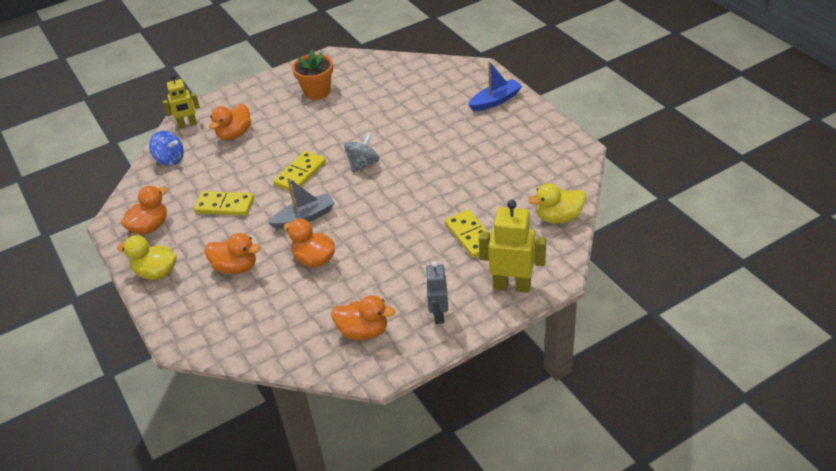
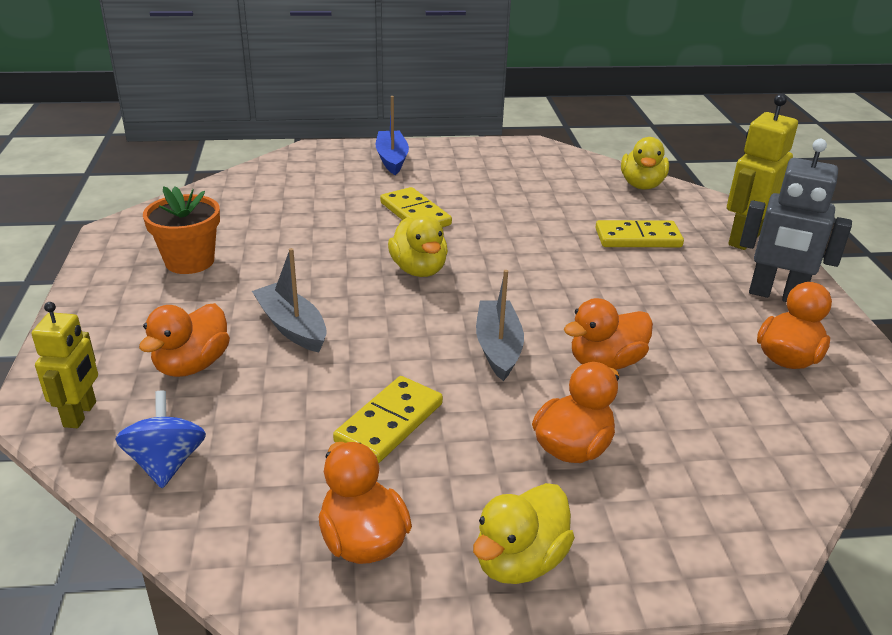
camera: 70 degrees left, 10 degrees down
(170, 159) = (166, 463): blue spinning top -> blue spinning top turned 60 degrees counterclockwise
(234, 134) = (192, 365): orange duck -> orange duck turned 60 degrees clockwise
(281, 147) = (292, 327): none -> grey boat
(300, 173) = (383, 325): yellow domino -> yellow domino (415, 214)
(363, 164) = (419, 270): grey spinning top -> yellow duck
(438, 315) = (776, 295): grey robot -> grey robot, size x1.55

